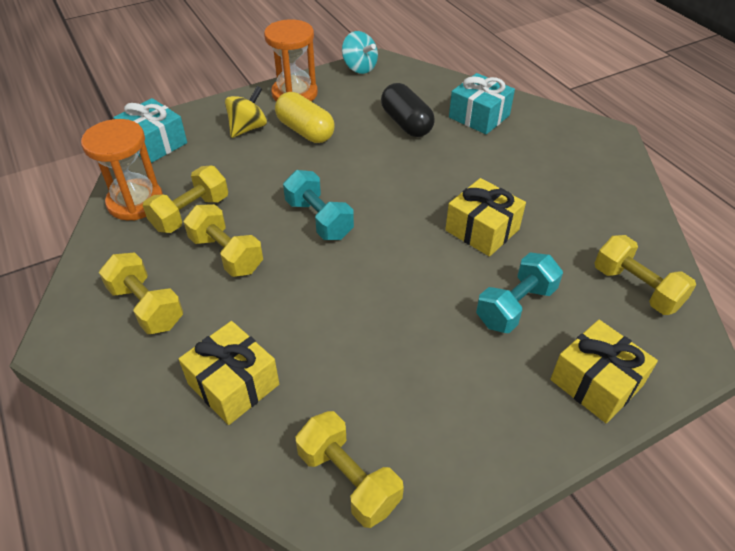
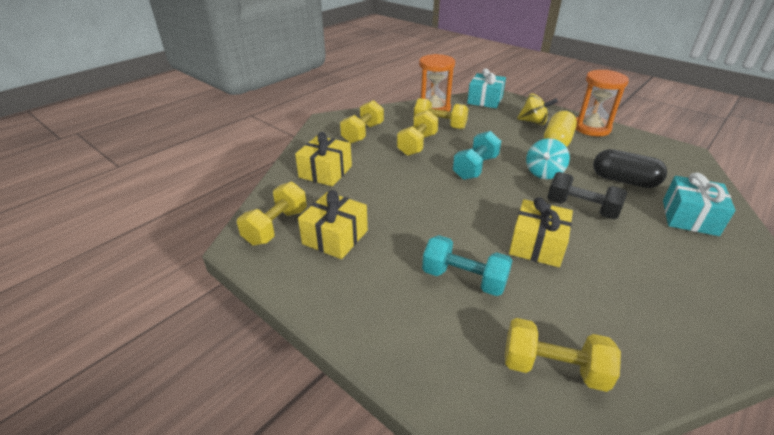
camera: 70 degrees right, 10 degrees down
(359, 68) = (663, 145): turquoise spinning top -> turquoise spinning top (543, 173)
(406, 123) = (624, 181): black capsule -> black capsule turned 75 degrees clockwise
(438, 173) = (581, 208): none -> black dumbbell
(596, 383) = (409, 344): yellow gift -> yellow gift (335, 237)
(636, 288) = (553, 368): yellow dumbbell -> yellow dumbbell turned 75 degrees clockwise

